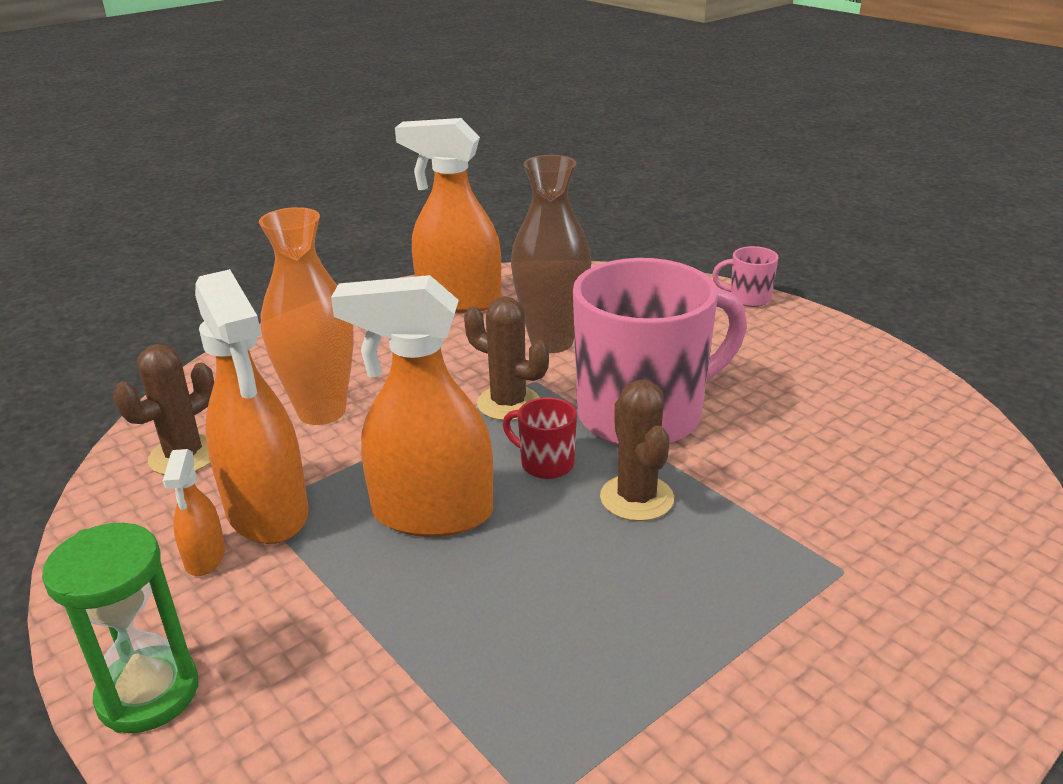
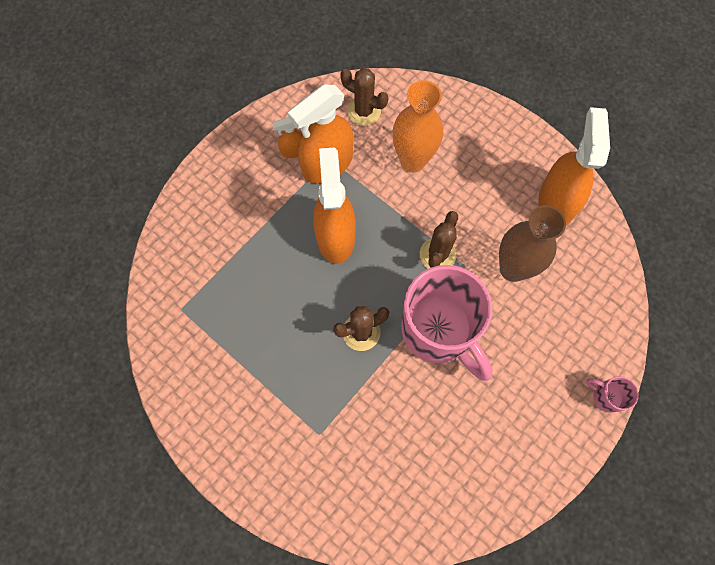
camera: 80 degrees right, 40 degrees up
(148, 693) = (219, 161): green hourglass -> none
(545, 463) = (383, 283): red mug -> none
(748, 298) = (606, 396): pink mug -> pink mug turned 60 degrees counterclockwise

